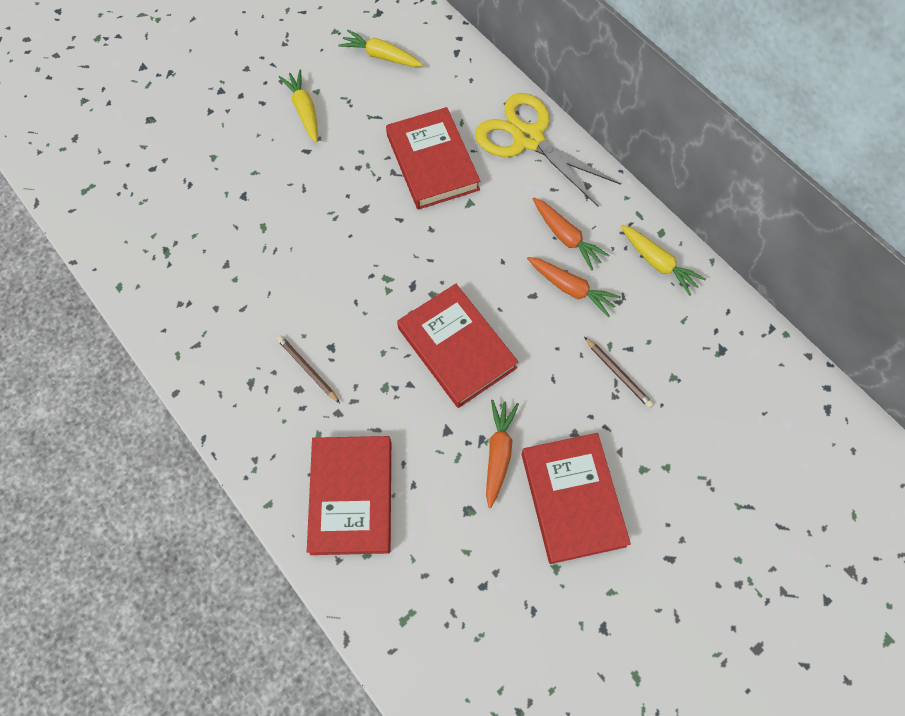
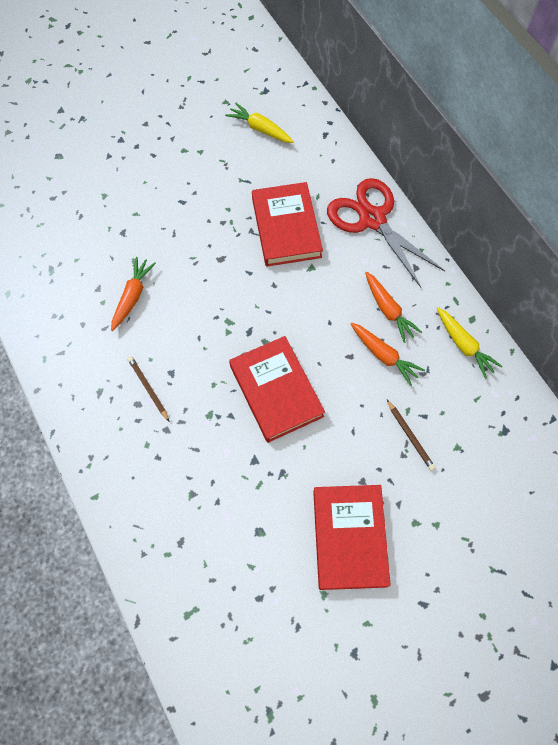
camera: 10 degrees right, 0 degrees up
(304, 110) = (187, 167): yellow carrot -> none
(351, 496) = (164, 502): red book -> none
(498, 453) = (294, 487): orange carrot -> orange carrot (132, 296)
(528, 139) = (372, 219): yellow scissors -> red scissors

